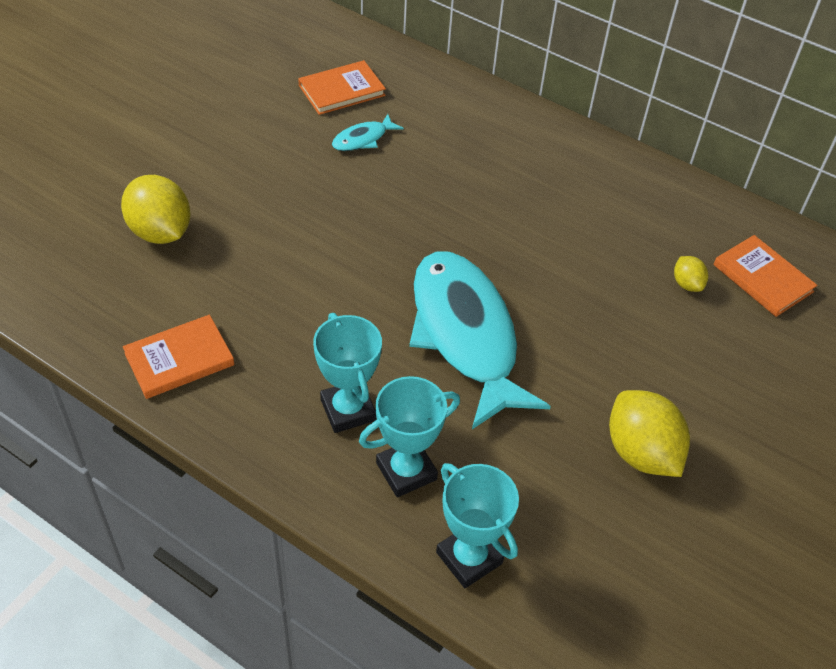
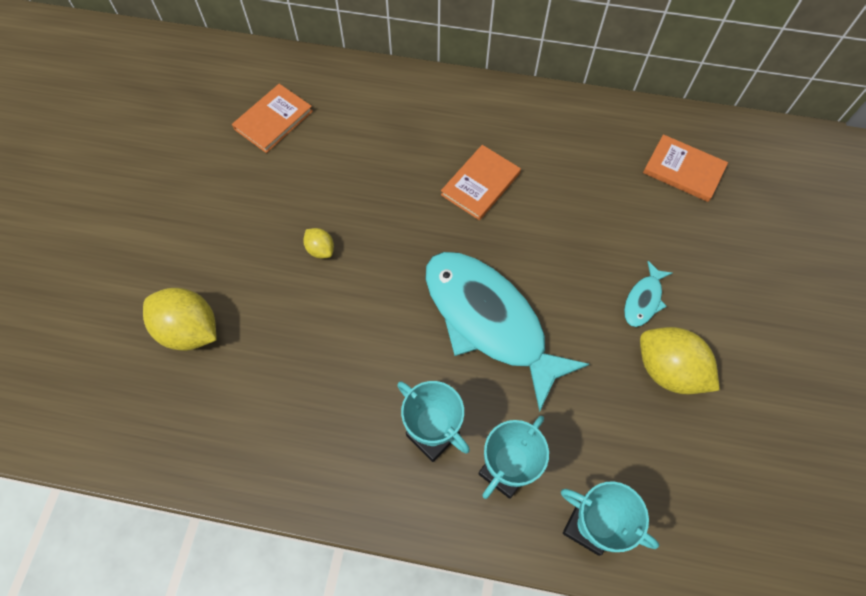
camera: 20 degrees left, 15 degrees up
(179, 359) = (271, 450): orange book -> orange book (480, 184)
(363, 139) = (315, 163): turquoise fish -> turquoise fish (643, 300)
(687, 284) = (632, 199): yellow lemon -> yellow lemon (320, 249)

